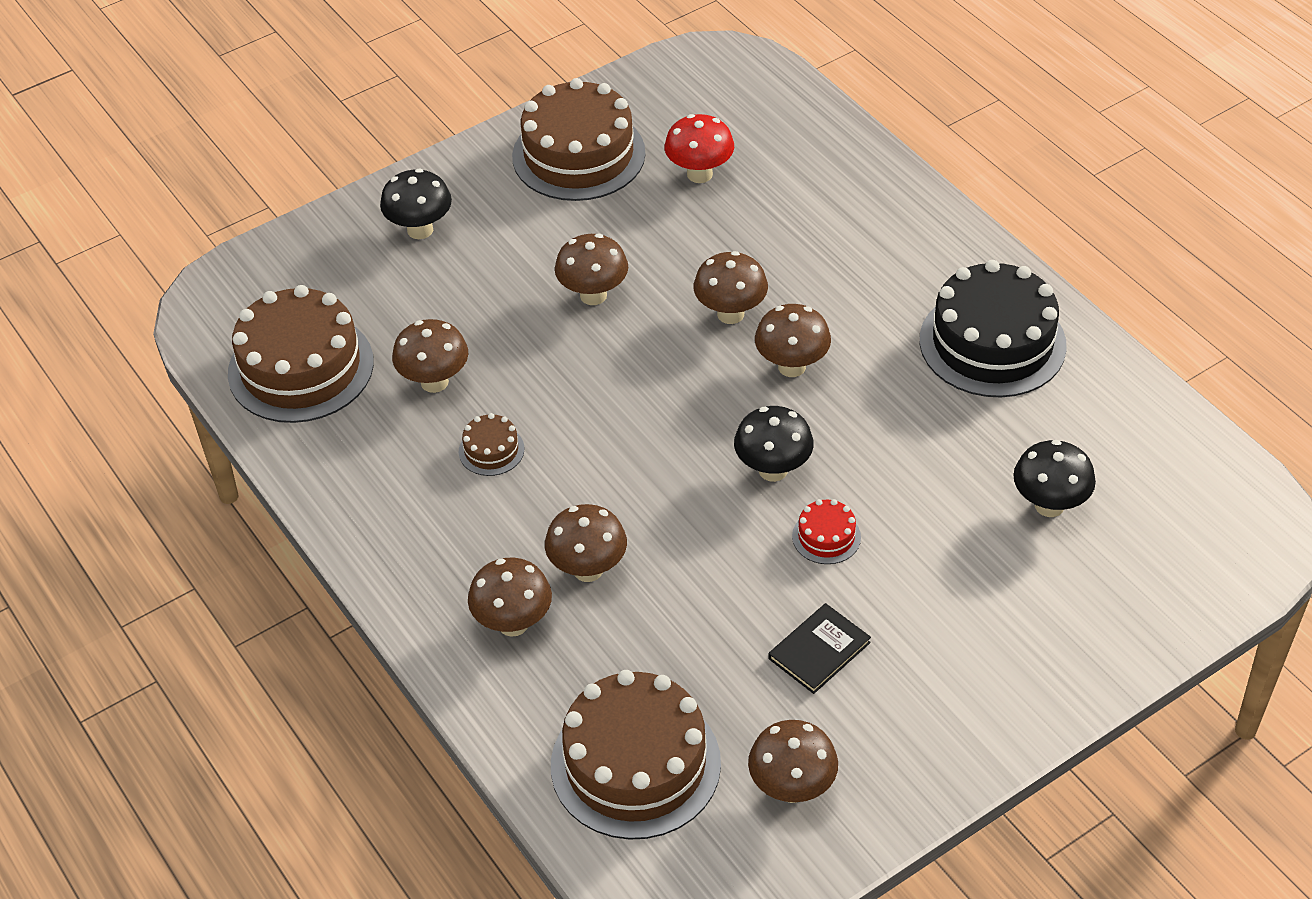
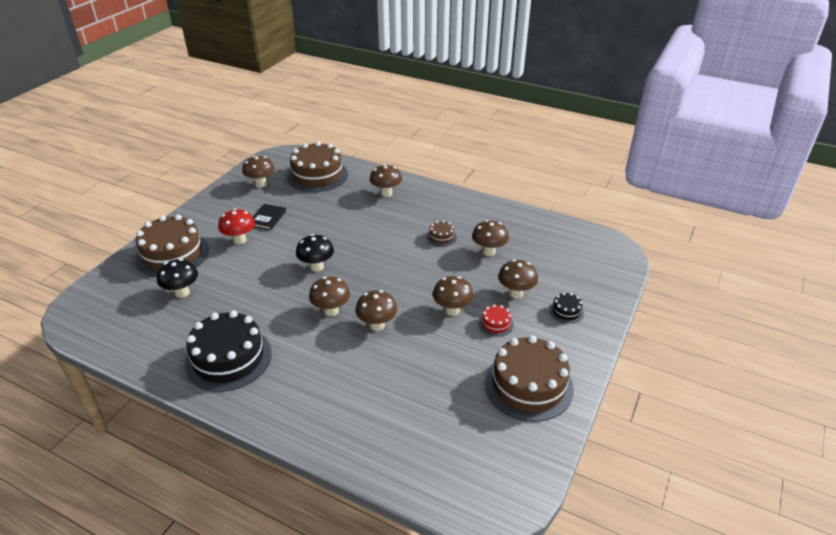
camera: 150 degrees right, 10 degrees down
(301, 367) = (549, 239): brown cake -> brown cake (172, 254)
(420, 230) = (566, 311): black mushroom -> black cake
(588, 569) = (371, 214): brown mushroom -> brown mushroom (516, 293)
(699, 174) = (449, 400): red mushroom -> red mushroom (239, 240)
(826, 537) = (281, 251): red cake -> red cake (496, 324)

